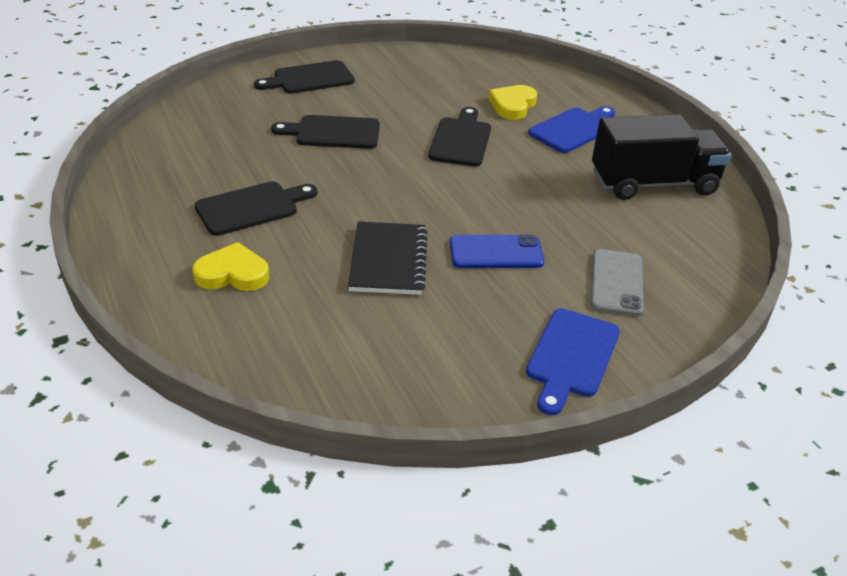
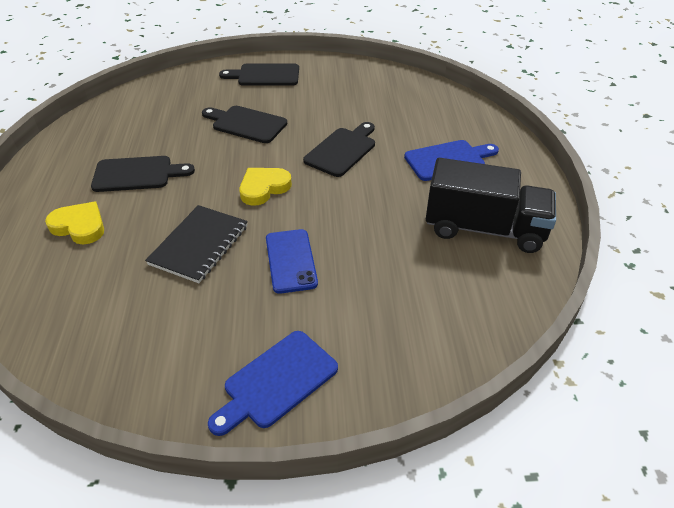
camera: 25 degrees right, 5 degrees up
(496, 252) = (290, 261): blue phone -> blue phone turned 60 degrees clockwise
(512, 105) = (410, 127): yellow heart -> yellow heart (263, 188)
(616, 282) = (374, 319): grey phone -> none

